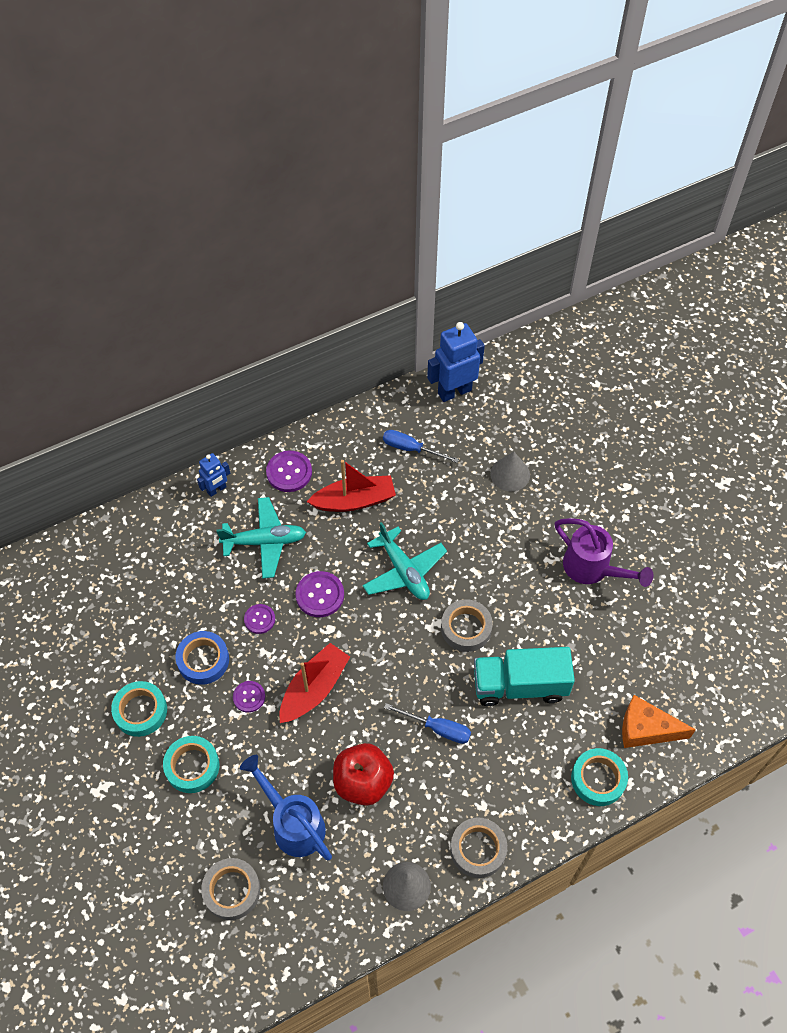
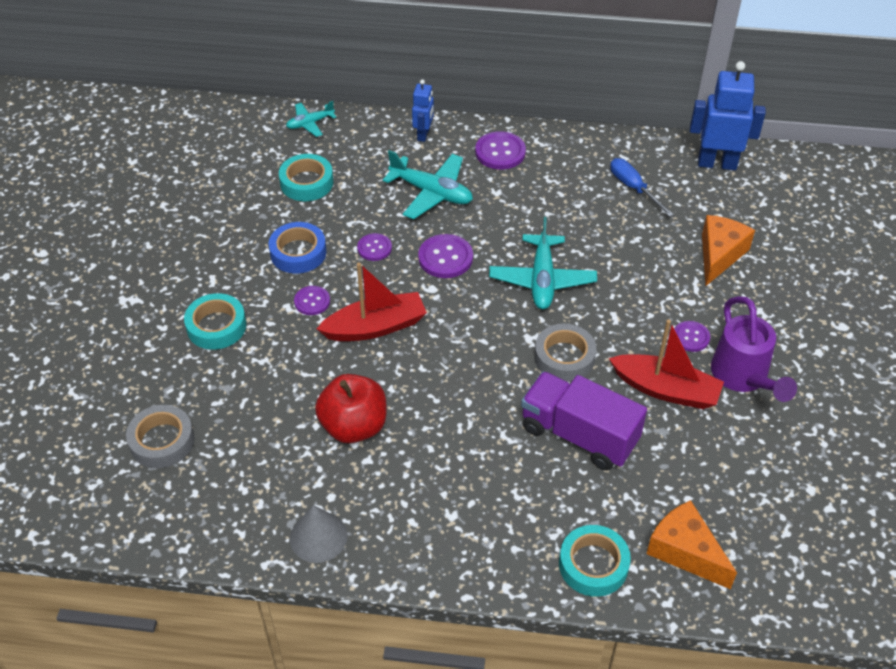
camera: 35 degrees right, 10 degrees down
(115, 532) = (310, 123): none -> turquoise plane
(140, 711) = (212, 261): turquoise tape -> turquoise tape (306, 182)
(216, 489) = (423, 134): blue robot -> blue robot turned 75 degrees counterclockwise
(293, 823) = (262, 421): blue watering can -> none
(354, 500) = (542, 202): red boat -> red boat (666, 389)
(437, 728) = (463, 424): blue screwdriver -> none
(478, 849) = (414, 549): grey tape -> none
(510, 474) = (719, 255): grey cone -> orange cheese
(520, 685) = (579, 435): turquoise truck -> purple truck
(538, 557) = (691, 337): none -> purple button

